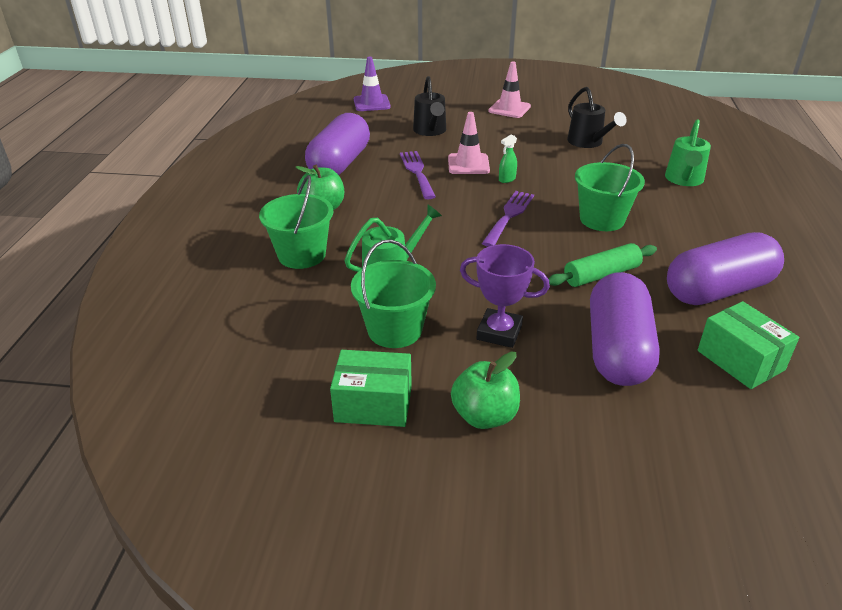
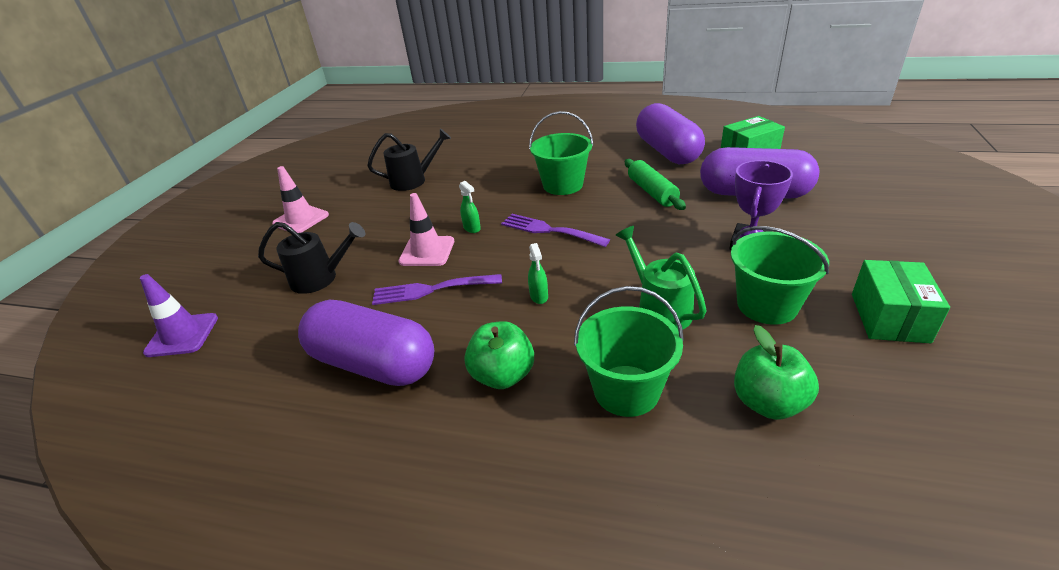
camera: 80 degrees left, 0 degrees up
(409, 216) = (539, 296): none -> green spray bottle
(484, 416) = (867, 255): green apple -> green apple (768, 402)
(684, 180) = (504, 147): green watering can -> none

